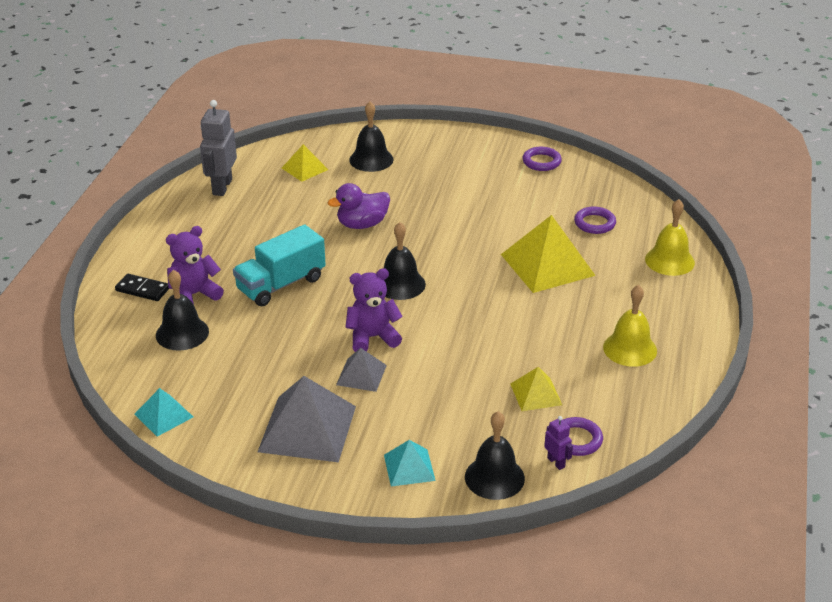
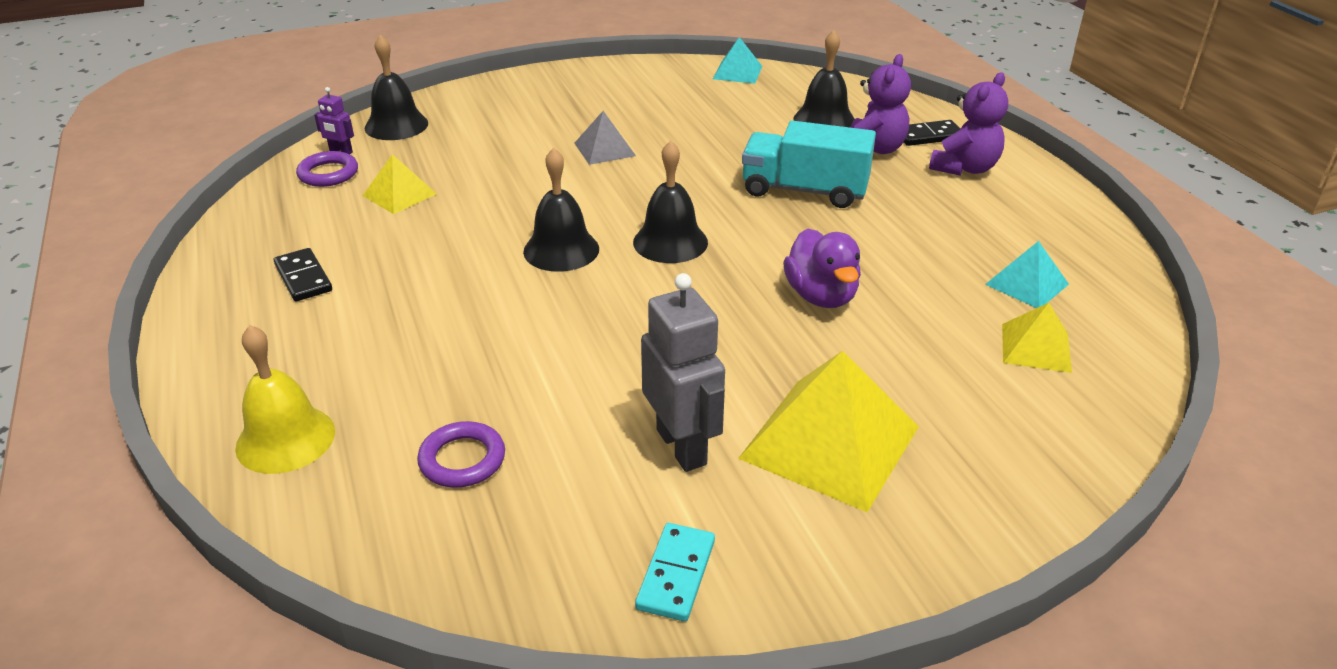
camera: 145 degrees right, 0 degrees up
(222, 187) = (1079, 268): grey robot -> grey robot (682, 447)
(281, 284) = (804, 190): turquoise truck -> turquoise truck turned 90 degrees counterclockwise
(307, 428) = (605, 102): grey pyramid -> none
(362, 224) = (821, 296): purple duck -> purple duck turned 135 degrees clockwise
(371, 159) = (974, 415): black bell -> black bell (561, 250)
(372, 337) = (633, 180): purple teddy bear -> purple teddy bear (965, 168)
(409, 467) = (483, 108): turquoise pyramid -> turquoise pyramid (1027, 284)
(541, 162) = (676, 574): purple ring -> turquoise domino
(547, 264) = (493, 347): yellow pyramid -> yellow pyramid (829, 442)
(630, 349) = (303, 278): yellow bell -> black domino

